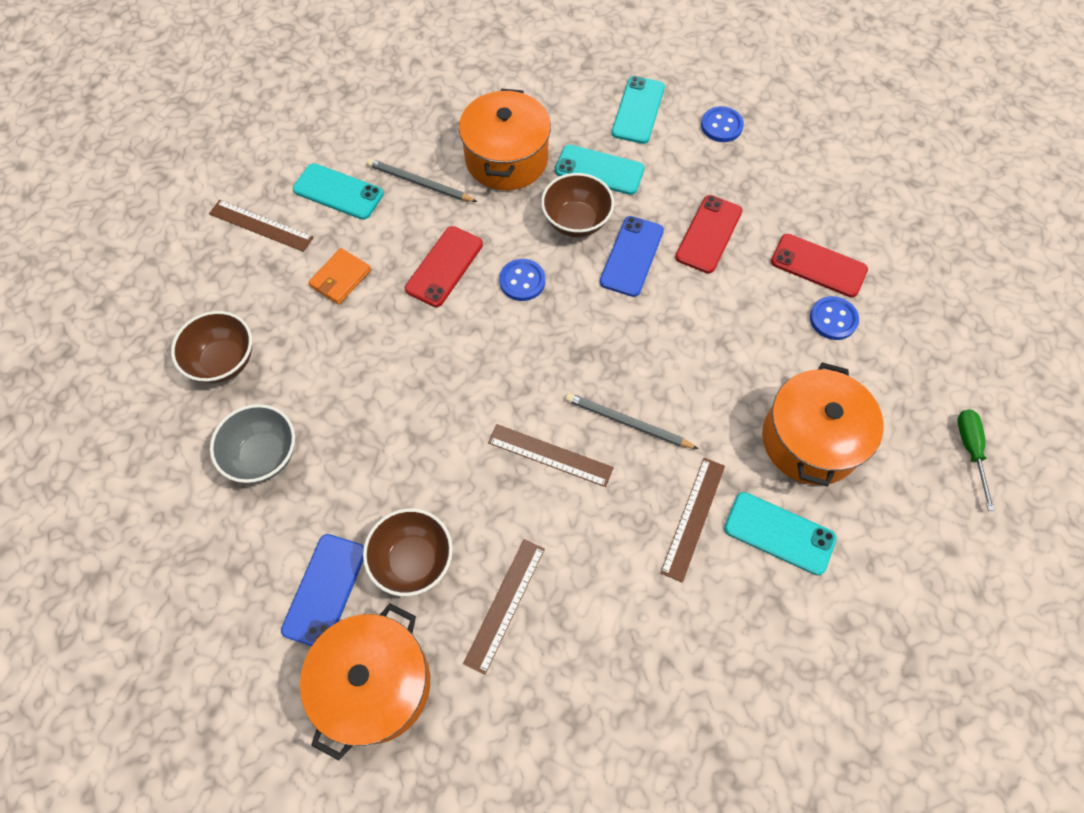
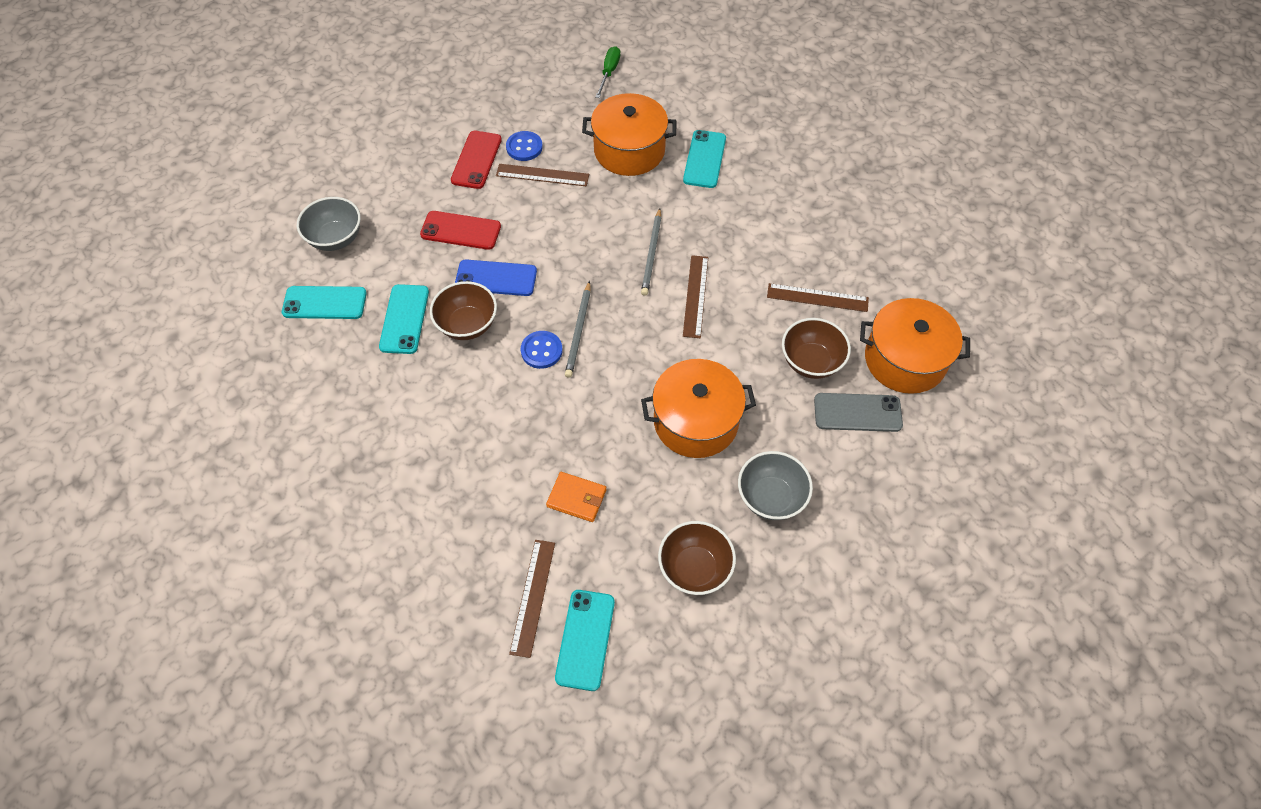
camera: 105 degrees left, 5 degrees down
(325, 590) = (857, 412): blue phone -> grey phone
(338, 192) = (474, 536): turquoise phone -> turquoise phone (585, 639)
(419, 183) = (448, 464): grey pencil -> grey pencil (579, 331)
(444, 266) = (541, 414): red phone -> none
(506, 159) = (403, 396): orange pot -> orange pot (696, 421)
(693, 518) = (712, 205): brown ruler -> brown ruler (542, 175)
(721, 126) = (336, 238): blue button -> grey bowl
(970, 450) = (609, 72): green screwdriver -> green screwdriver turned 120 degrees clockwise

